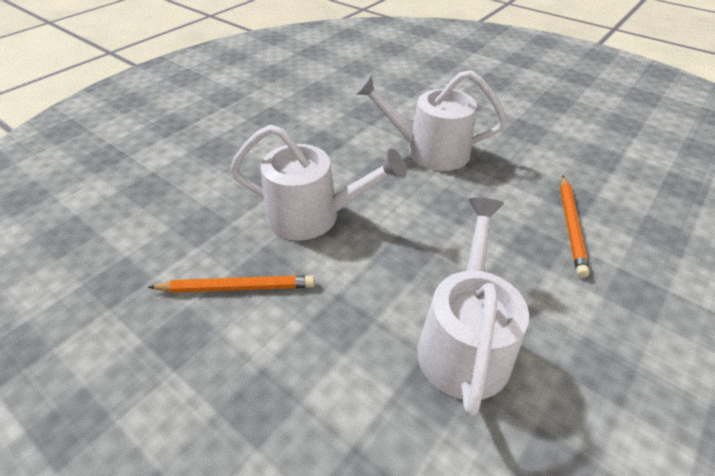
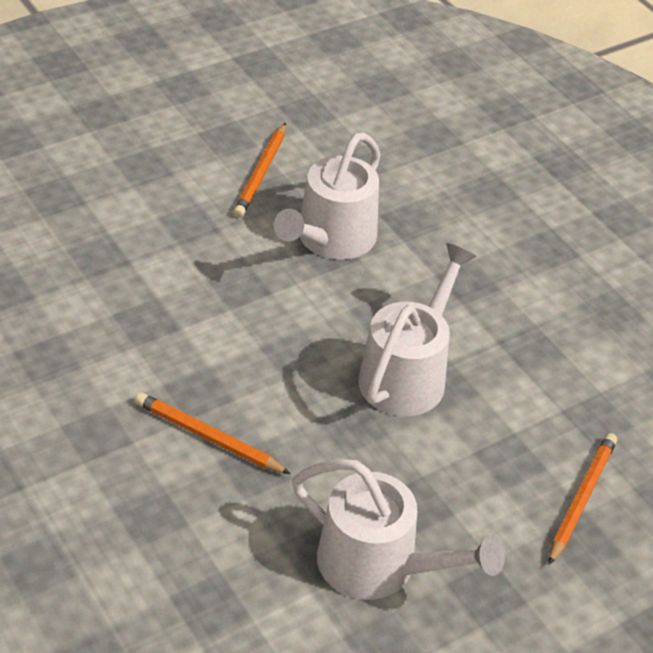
camera: 105 degrees right, 0 degrees up
(464, 342) = (123, 287): white watering can -> white watering can (378, 565)
(467, 84) = (581, 499): none -> orange pencil

